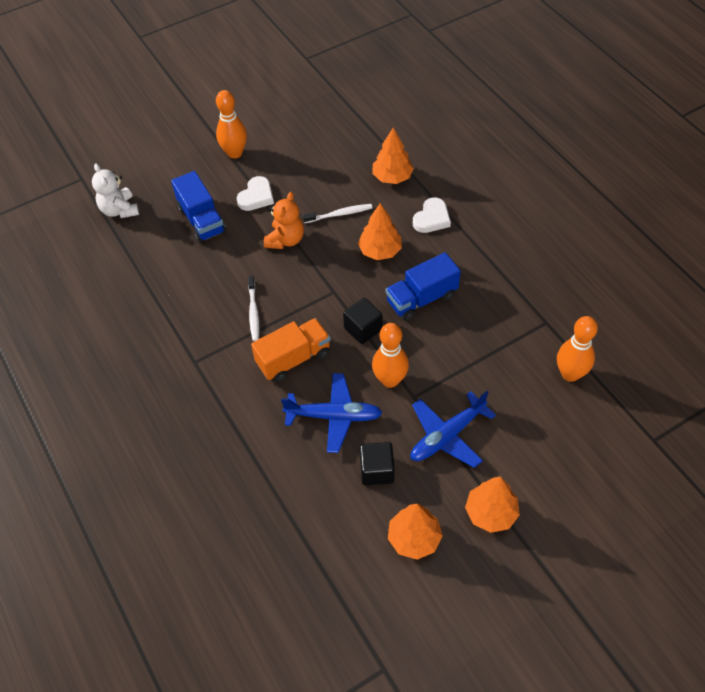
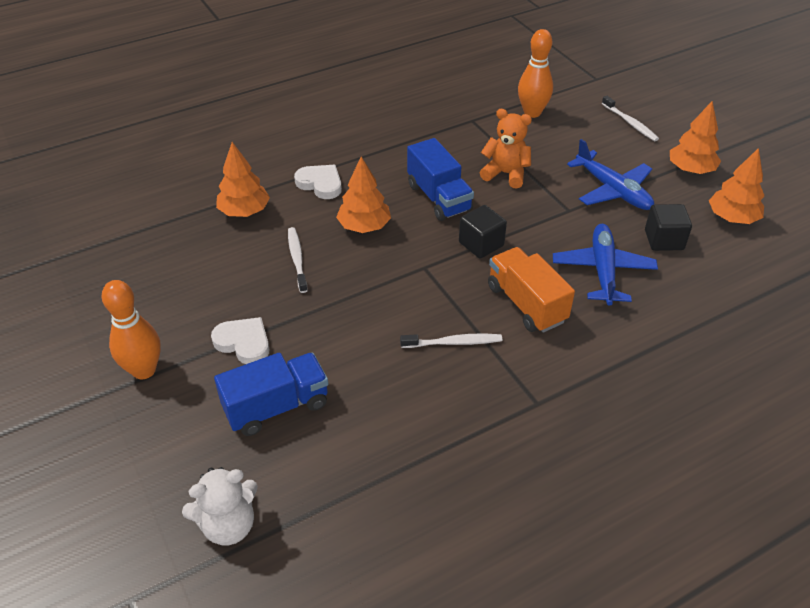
camera: 90 degrees left, 10 degrees down
(285, 240) = (332, 311): orange teddy bear -> orange teddy bear (505, 174)
(390, 380) = (550, 226): orange bowling pin -> none
(568, 465) = (630, 123): none -> white toothbrush

